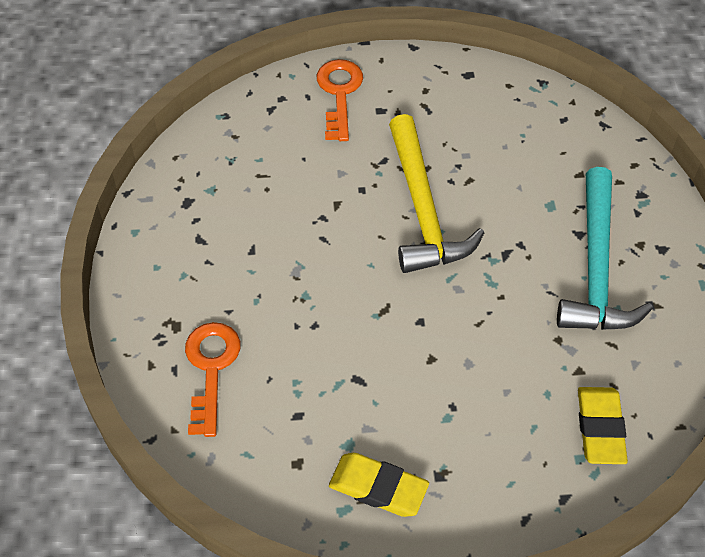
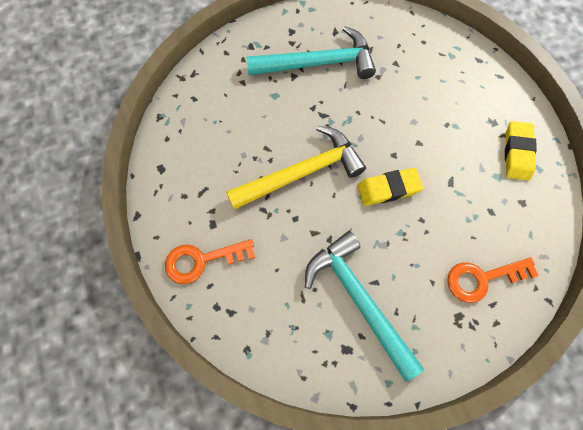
camera: 105 degrees left, 15 degrees up
(238, 228) = (359, 299): none -> turquoise hammer
(600, 428) = (429, 48): yellow eraser -> yellow eraser (388, 189)

